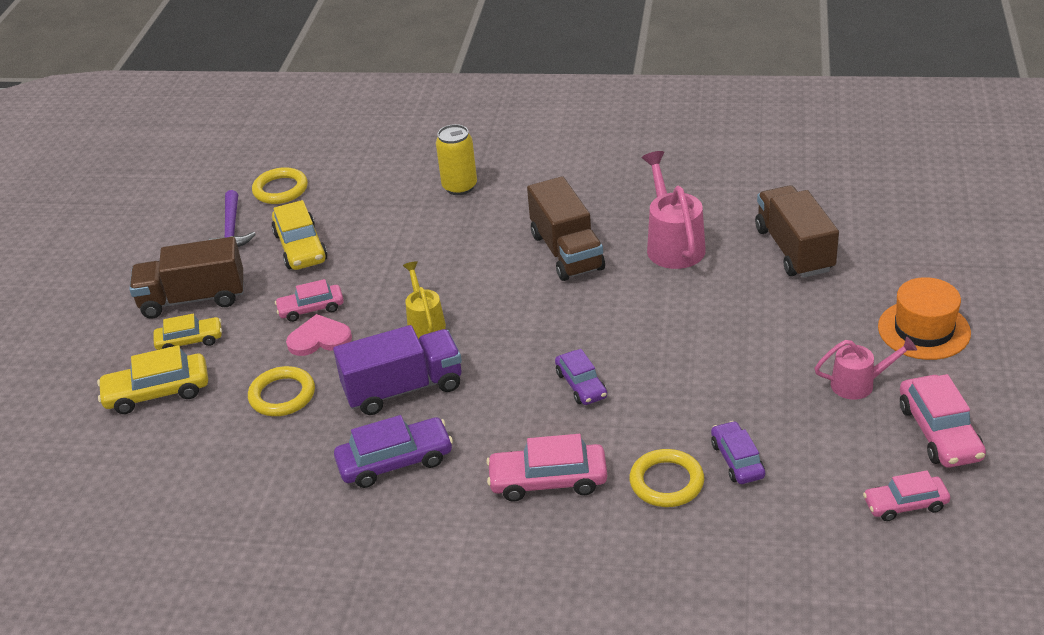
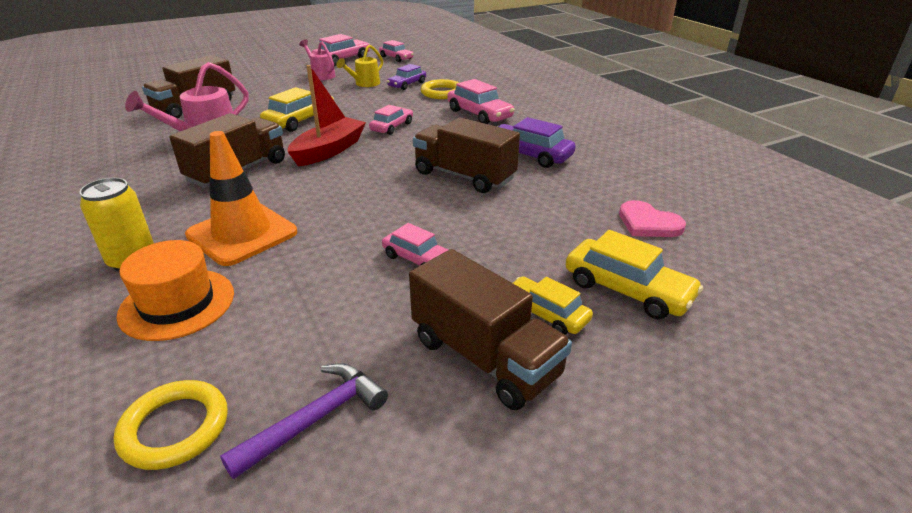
camera: 130 degrees left, 5 degrees down
(282, 395) = (536, 220): yellow ring -> none
(300, 247) = (318, 322): yellow car -> yellow car (300, 120)
(319, 338) = (453, 235): pink heart -> pink heart (648, 223)
(403, 389) = (464, 176): purple truck -> brown truck
(425, 322) = (382, 195): yellow watering can -> yellow watering can (364, 84)
(444, 236) = (242, 234): none -> orange traffic cone
(559, 318) = (329, 150): none -> red boat
(581, 385) = (392, 127): purple car -> pink car
(923, 330) = (262, 71): orange hat -> orange hat (177, 304)

